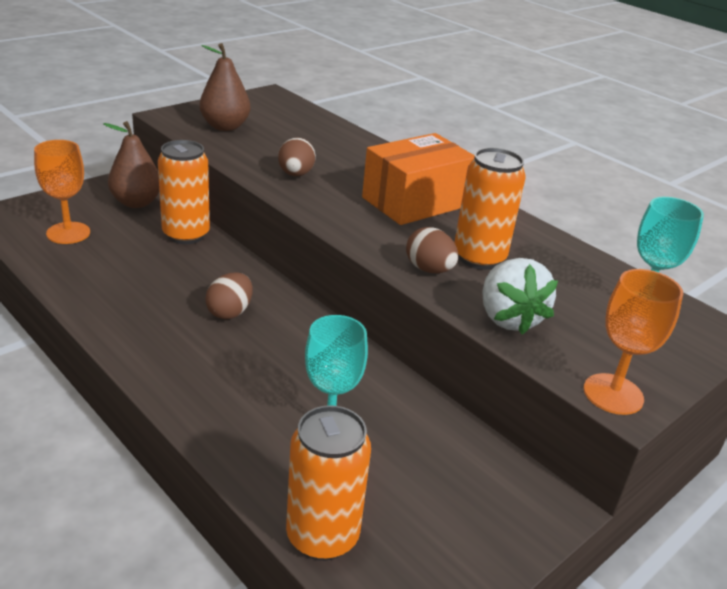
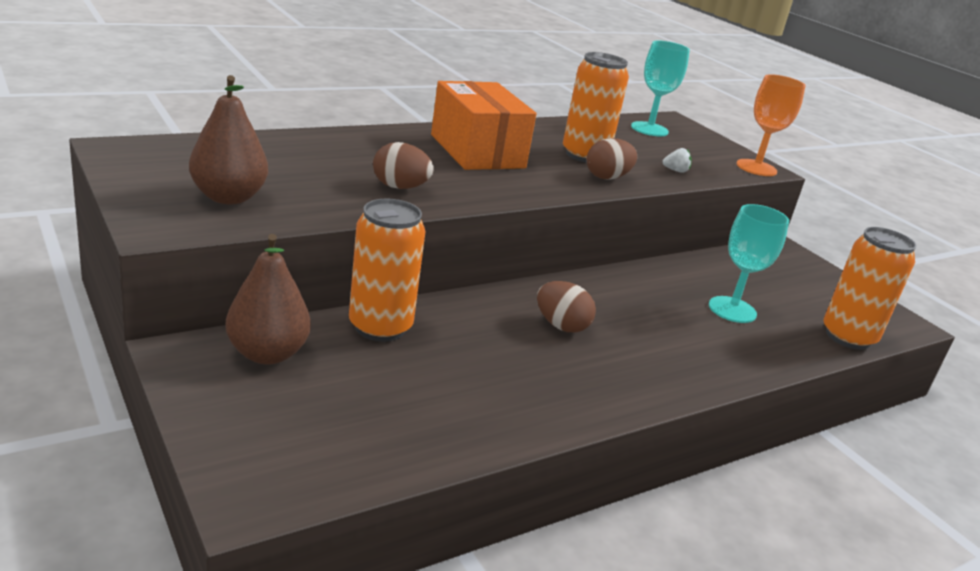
camera: 80 degrees left, 5 degrees down
(68, 233) = (346, 424): orange goblet -> none
(508, 318) = (675, 171): white strawberry -> white strawberry, size x0.42

